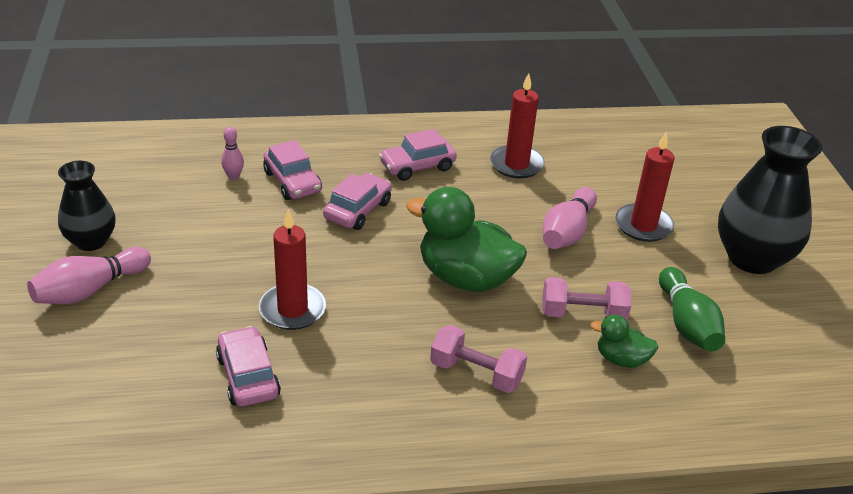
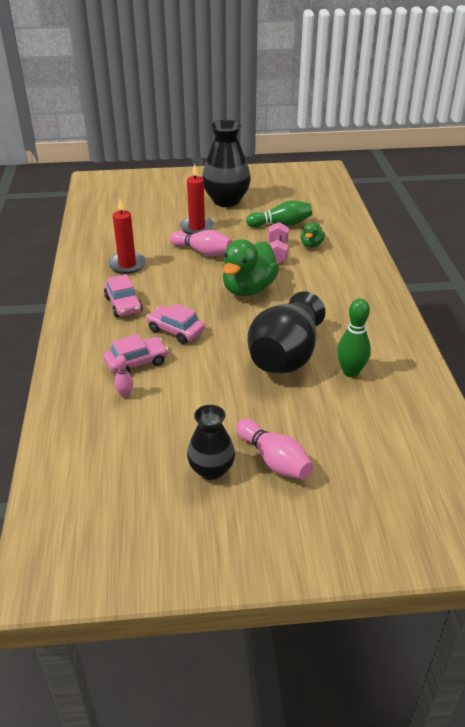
camera: 85 degrees left, 0 degrees up
(248, 376) = (351, 372): pink car -> green bowling pin
(292, 309) = (285, 356): red candle -> black vase
(476, 373) = (331, 288): pink dumbbell -> none

